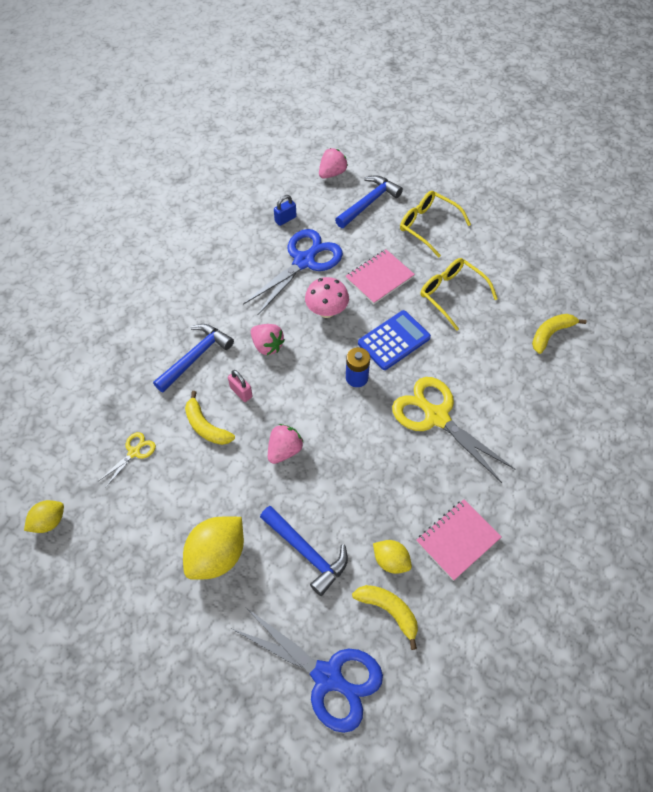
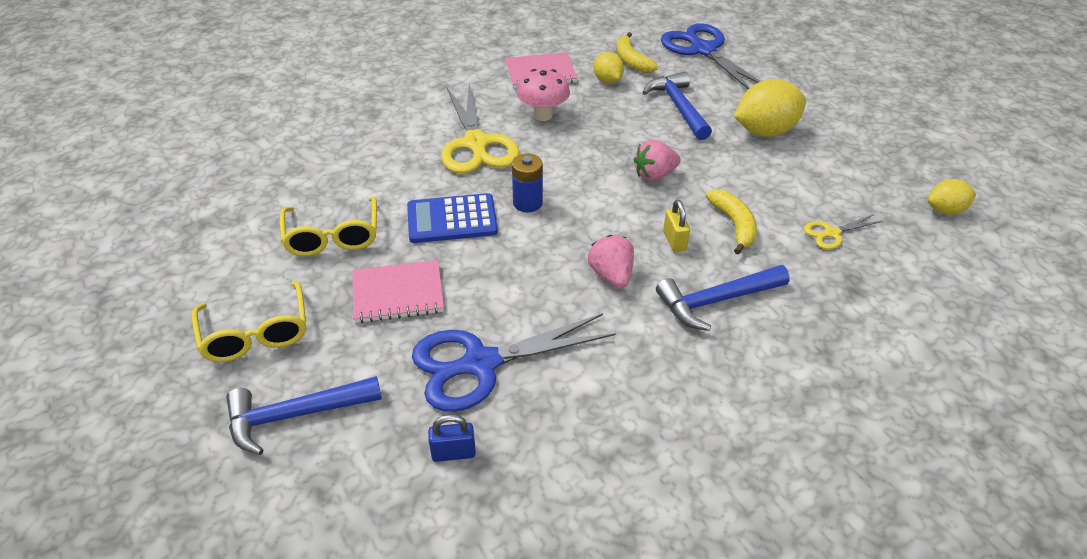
camera: 150 degrees left, 15 degrees down
(241, 392) = (674, 241): pink padlock -> yellow padlock
(327, 311) = (504, 283): pink mushroom -> pink mushroom (543, 115)
(332, 173) = (294, 511): pink strawberry -> none
(551, 334) = (280, 159): yellow banana -> none

